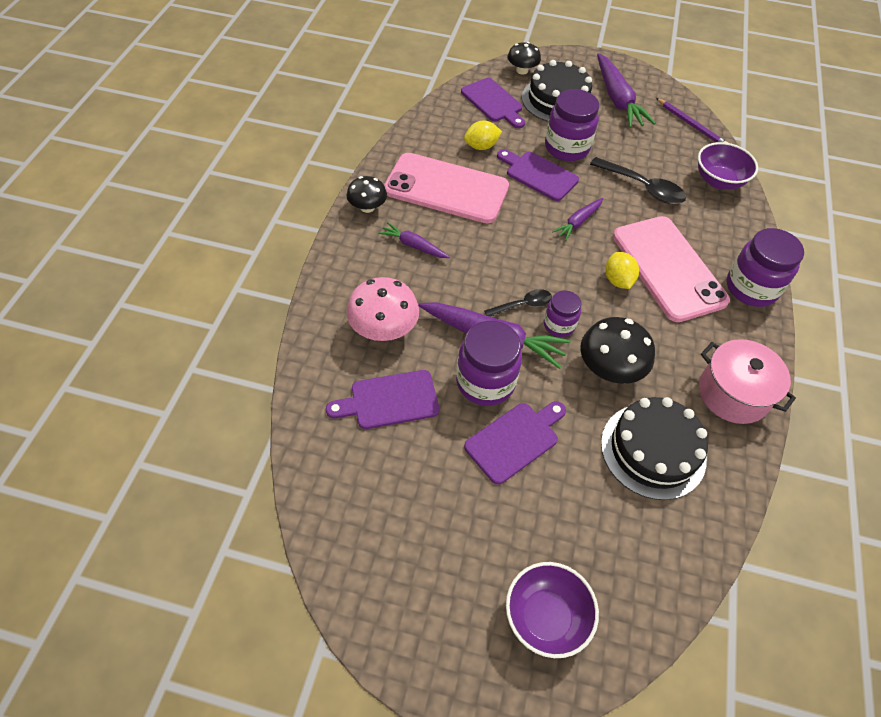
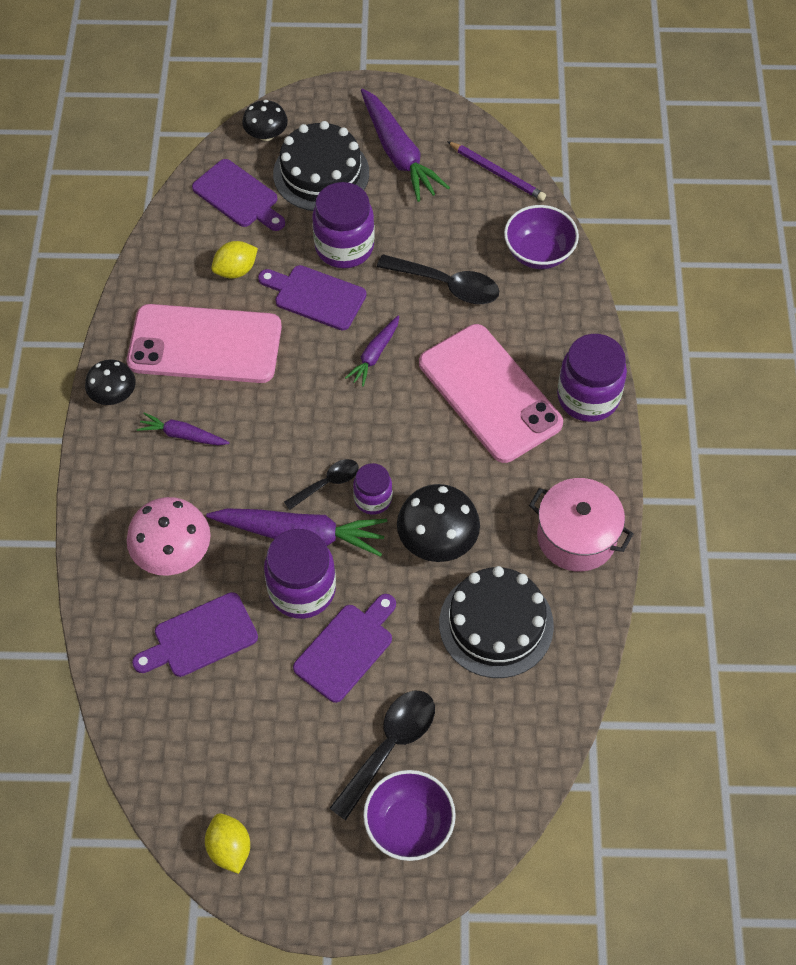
camera: 10 degrees left, 5 degrees up
(539, 536) = (389, 746): none -> black spoon
(618, 280) = (432, 424): yellow lemon -> yellow lemon (229, 848)

